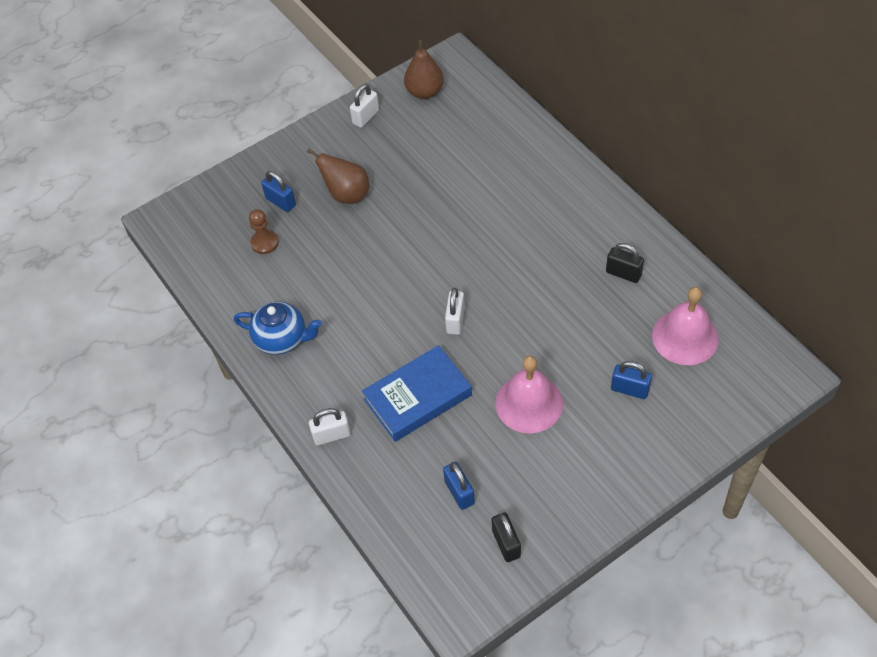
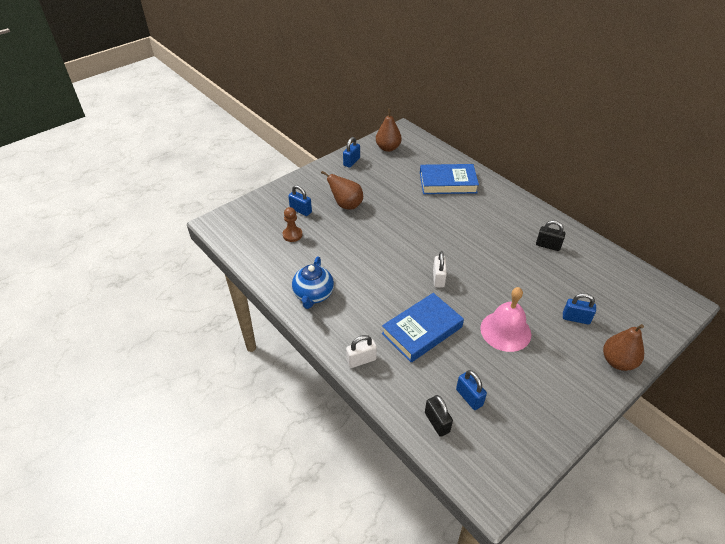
camera: 10 degrees left, 10 degrees down
(282, 339) = (313, 295): blue teapot -> blue teapot turned 90 degrees clockwise
(366, 117) = (351, 162): white padlock -> blue padlock
(502, 159) = (447, 183): none -> blue book
(506, 544) = (515, 435): black padlock -> black padlock (437, 422)
(667, 454) = (617, 361): none -> brown pear
(685, 337) = (603, 283): pink bell -> none

